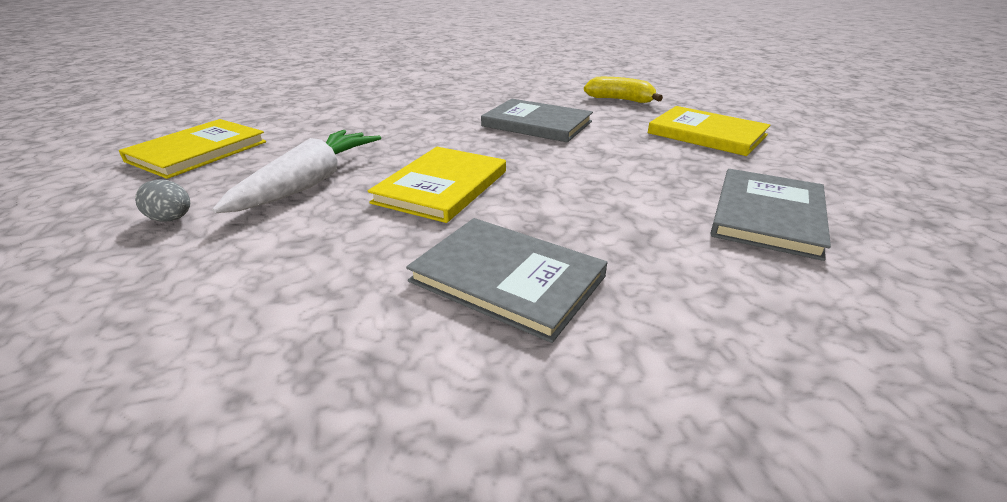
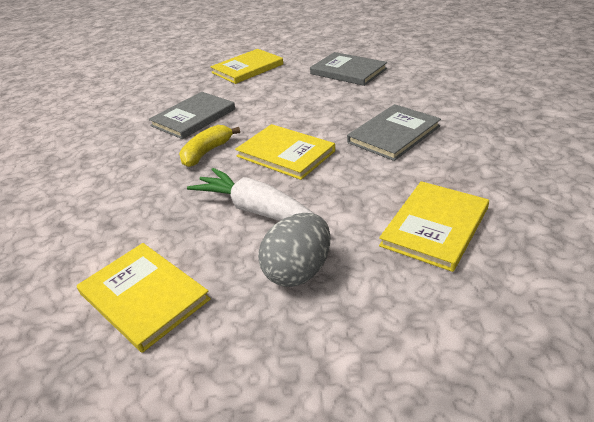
camera: 75 degrees left, 5 degrees up
(171, 219) = (298, 271): grey egg -> grey egg, size x1.83
(185, 330) = (434, 227): none -> yellow book
(620, 100) = (167, 85): yellow banana -> yellow banana (206, 152)

